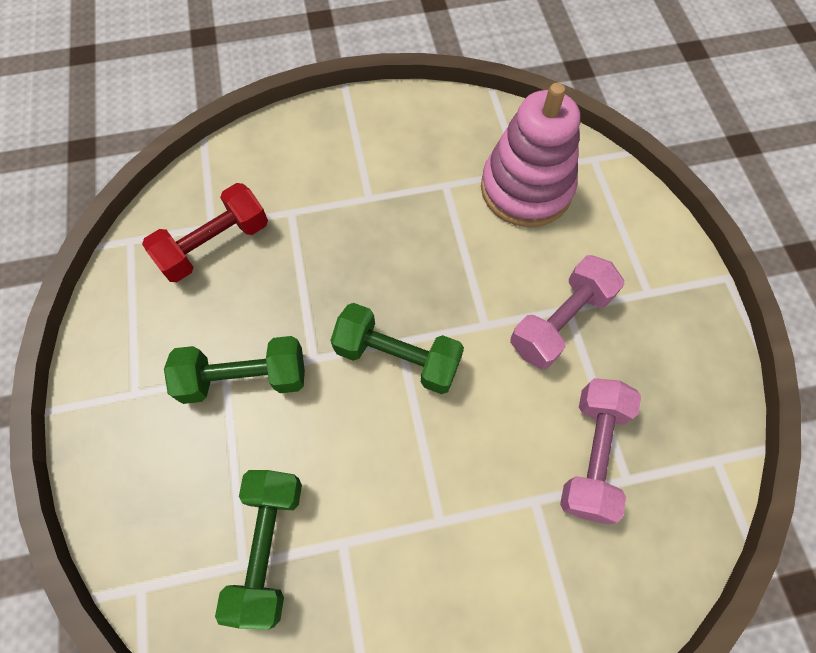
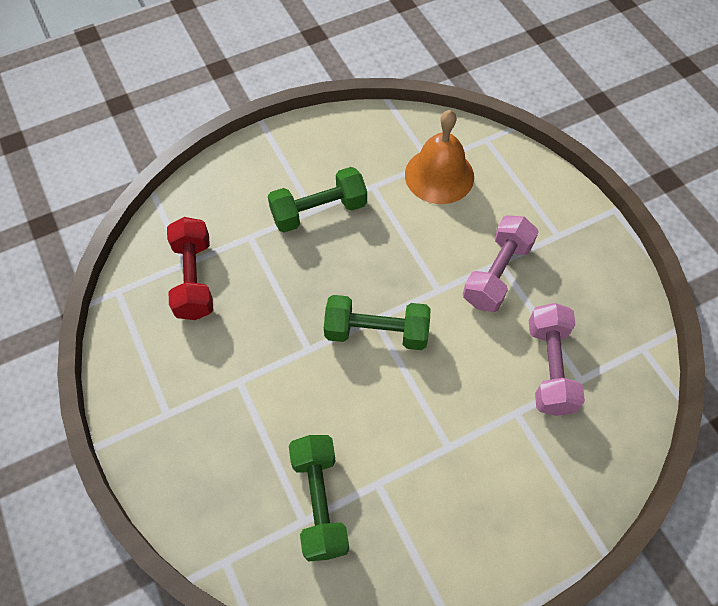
camera: 15 degrees left, 5 degrees down
(214, 245) = (194, 279): red dumbbell -> red dumbbell turned 45 degrees counterclockwise
(244, 378) = (256, 379): green dumbbell -> green dumbbell (318, 211)
(526, 189) = (439, 175): pink stacking toy -> orange bell

